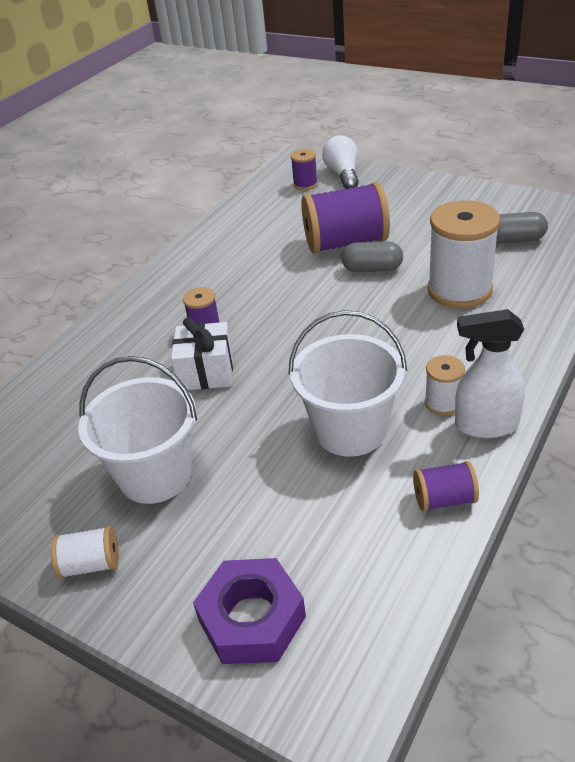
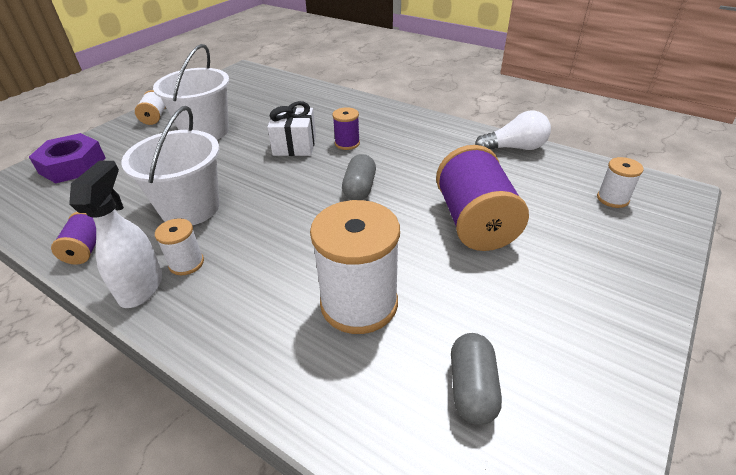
camera: 90 degrees right, 0 degrees up
(305, 184) = (612, 199): purple spool -> white spool
(343, 175) = (647, 230): white light bulb -> white light bulb (514, 148)
(372, 269) = (418, 237): grey capsule -> grey capsule (359, 188)

